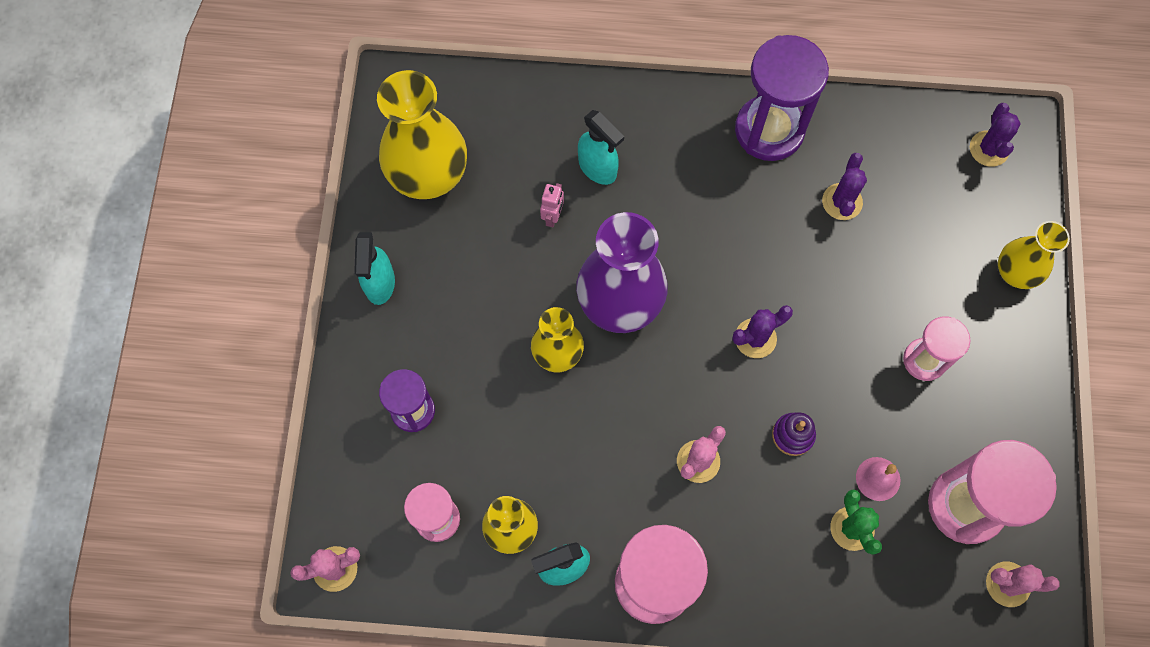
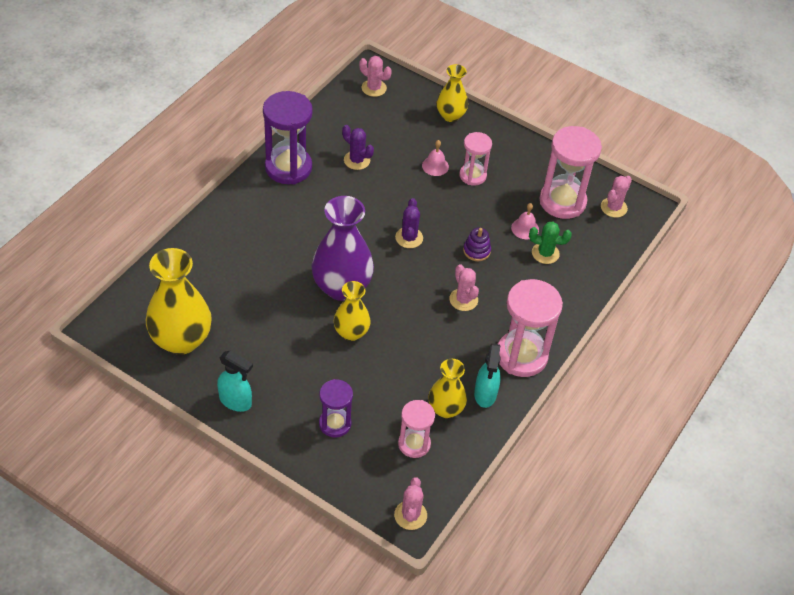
camera: 65 degrees left, 20 degrees down
(553, 216) = (261, 291): pink robot -> none
(598, 168) = (247, 255): turquoise spray bottle -> none
(905, 303) = (435, 166): none -> pink bell
(989, 149) = (374, 88): purple cactus -> pink cactus

